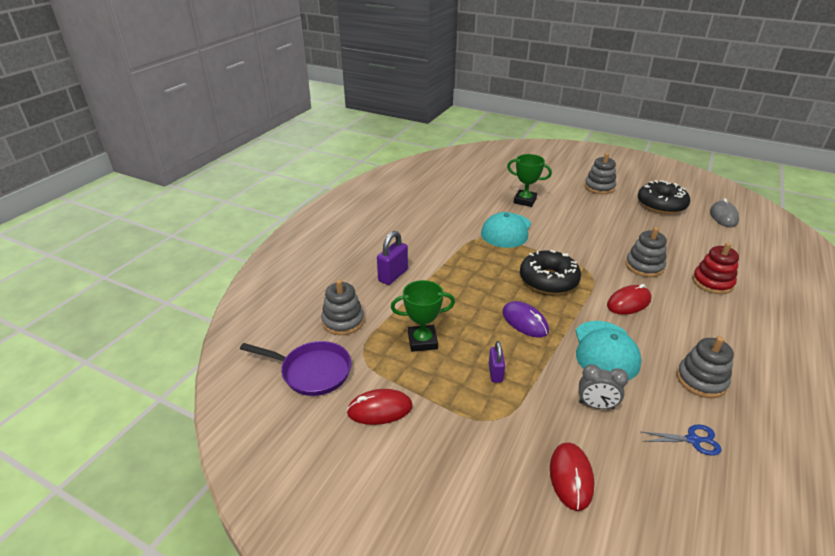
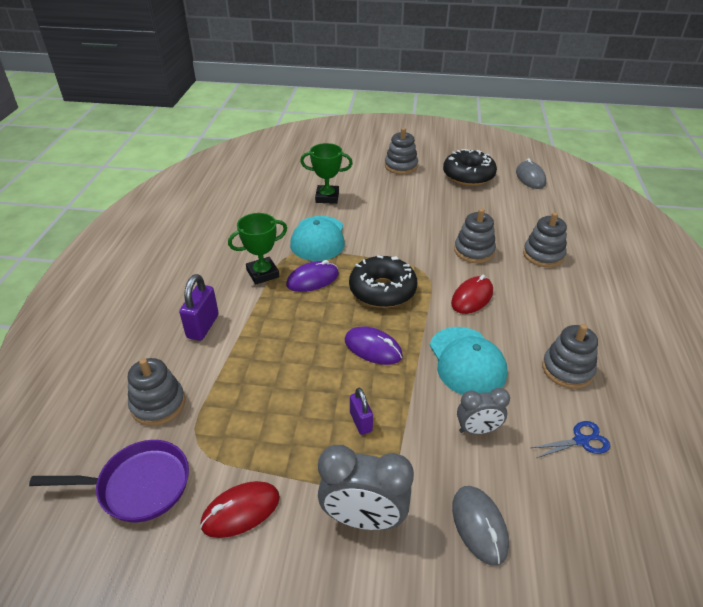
camera: 20 degrees left, 5 degrees up
(422, 341) = (265, 404): green trophy -> green trophy (263, 273)
(473, 442) = (363, 518): none -> grey clock
(491, 260) = (312, 279): none -> purple mouse
(571, 477) = (479, 525): red mouse -> grey mouse
(712, 282) = (543, 255): red stacking toy -> grey stacking toy

